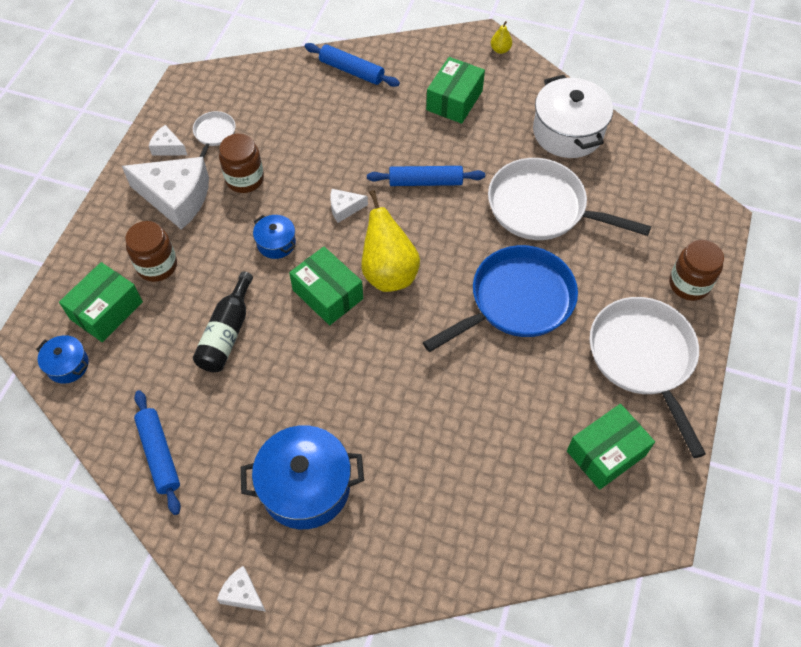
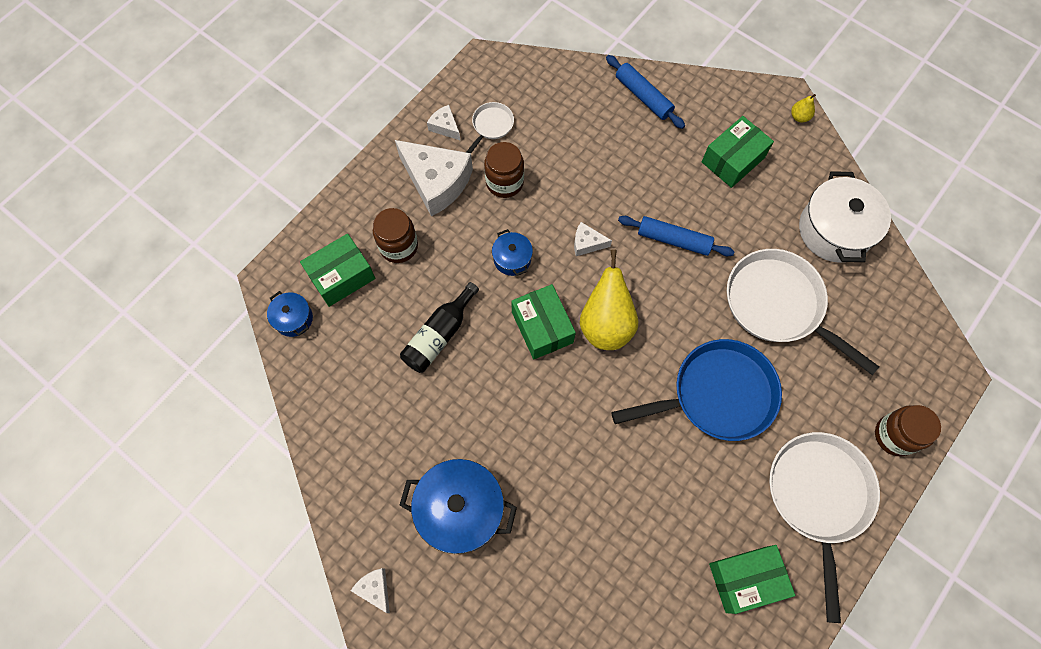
camera: 20 degrees right, 10 degrees up
(159, 454) = (345, 432): blue rolling pin -> none

